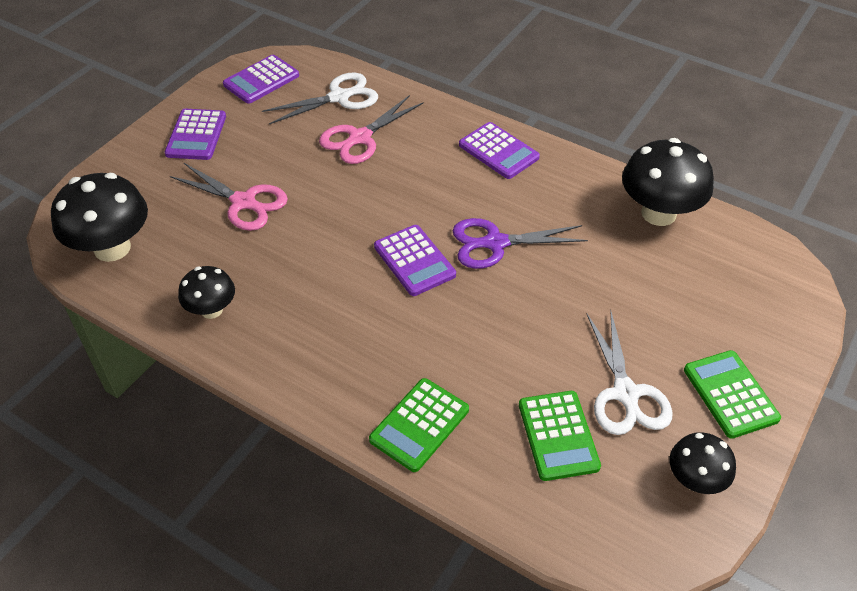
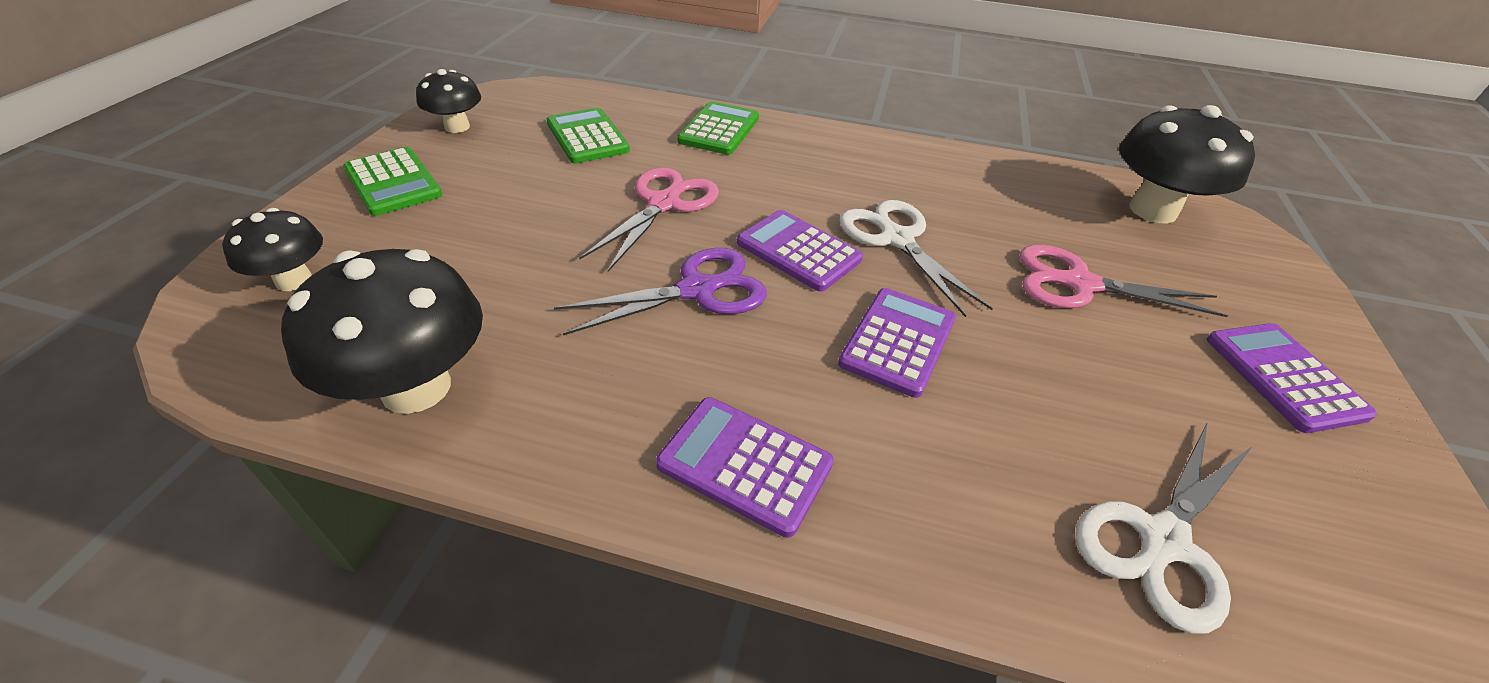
camera: 160 degrees right, 5 degrees down
(211, 310) = (981, 176): black mushroom -> black mushroom (294, 280)
(261, 80) = (1367, 551): purple calculator -> purple calculator (897, 341)
(359, 138) = (1025, 434): pink scissors -> pink scissors (664, 203)
(626, 394) = (515, 169): white scissors -> white scissors (896, 238)

